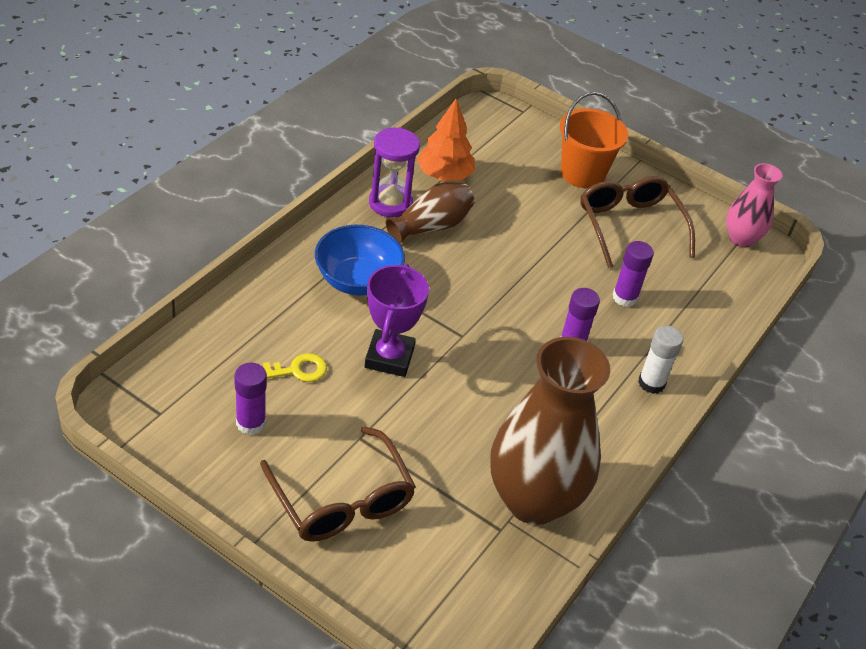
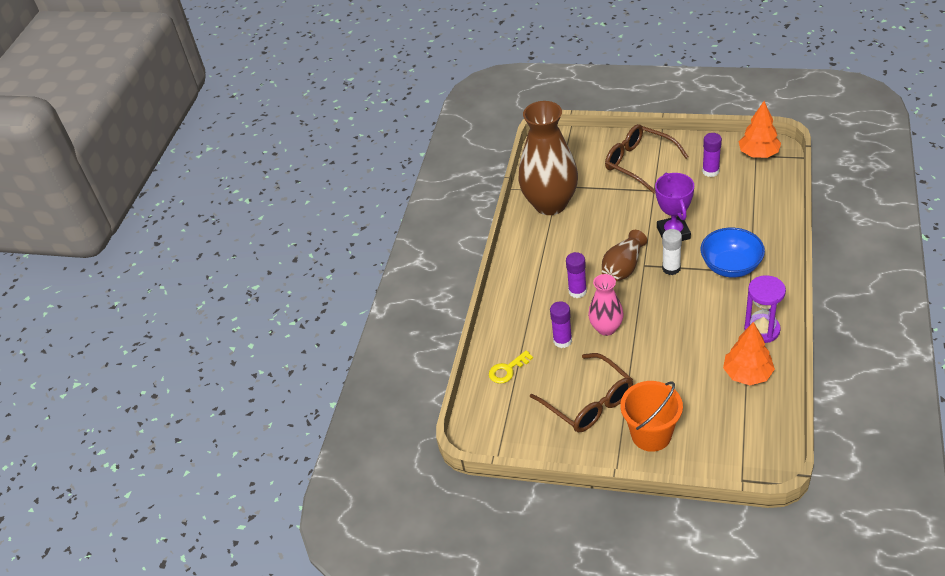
camera: 170 degrees right, 0 degrees up
(154, 413) = (758, 154): none -> orange tree
(296, 370) = (714, 203): yellow key -> yellow key (507, 370)
(431, 226) = (721, 327): brown vase -> brown vase (623, 267)
(651, 383) = (519, 292): white glue stick -> white glue stick (671, 268)
(741, 239) = (502, 436): pink vase -> pink vase (606, 328)

